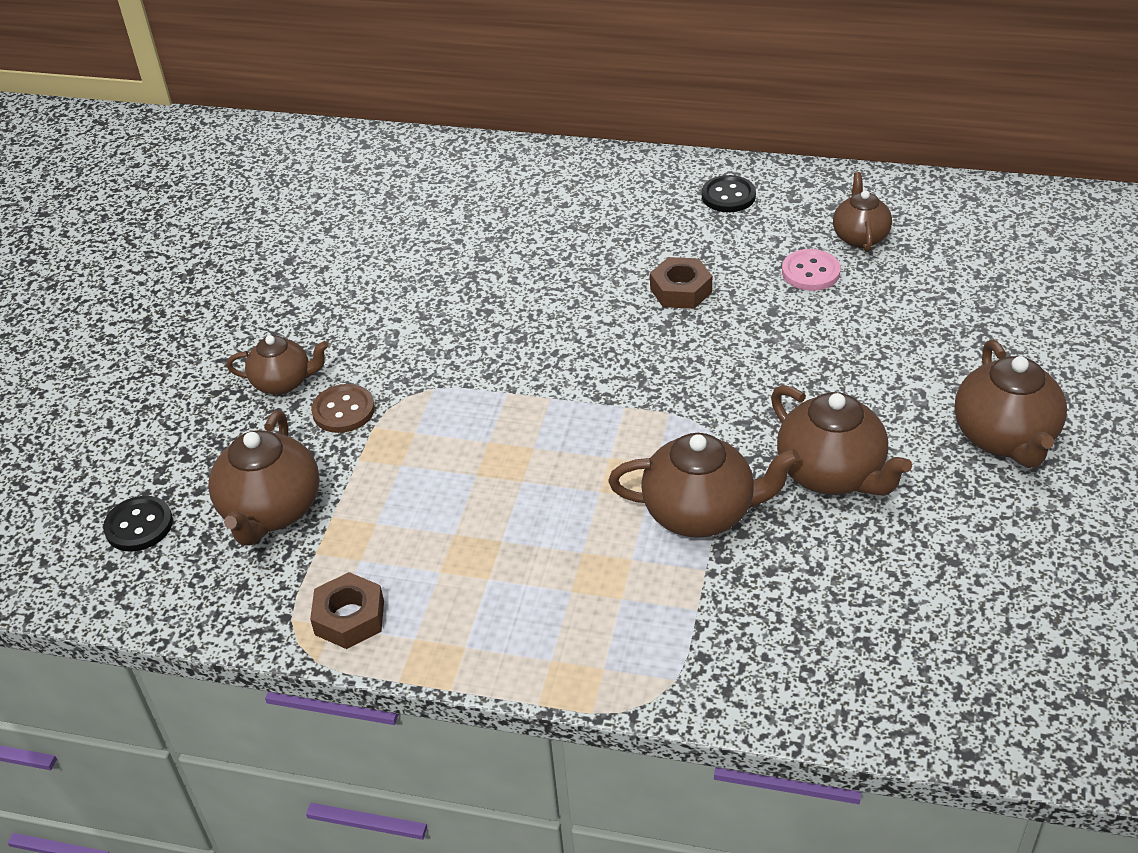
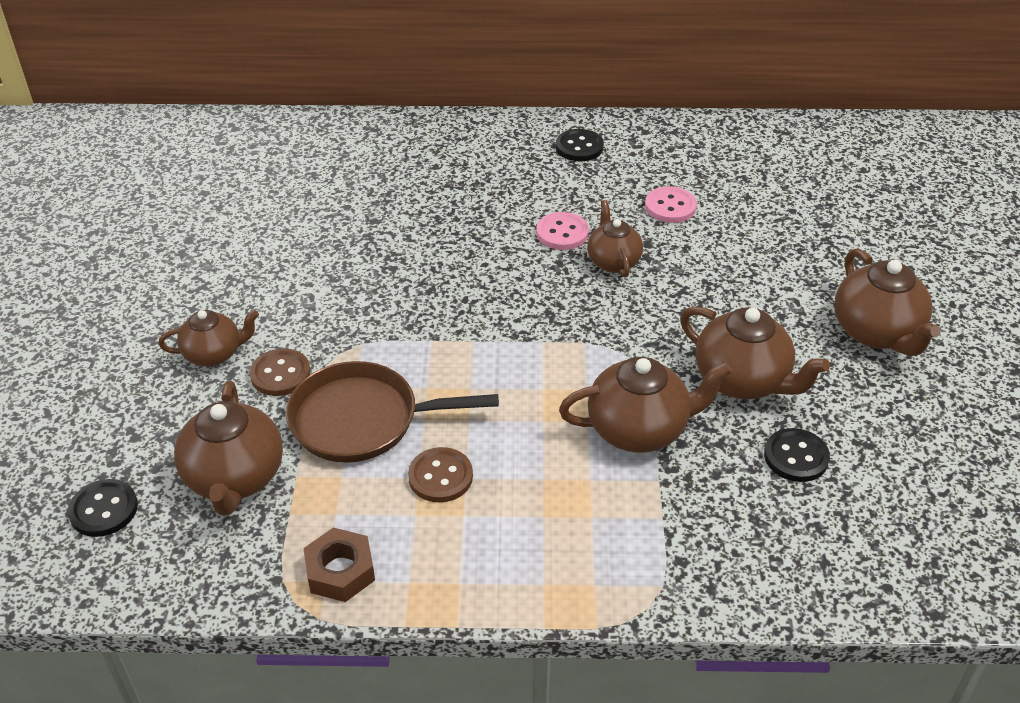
camera: 15 degrees left, 0 degrees up
(413, 467) = (362, 420): none -> brown pan
(476, 536) = (440, 476): none -> brown button
(680, 290) = (562, 233): brown nut -> pink button
(860, 237) = (702, 172): brown teapot -> brown teapot (613, 261)
(865, 564) = (796, 457): none -> black button

